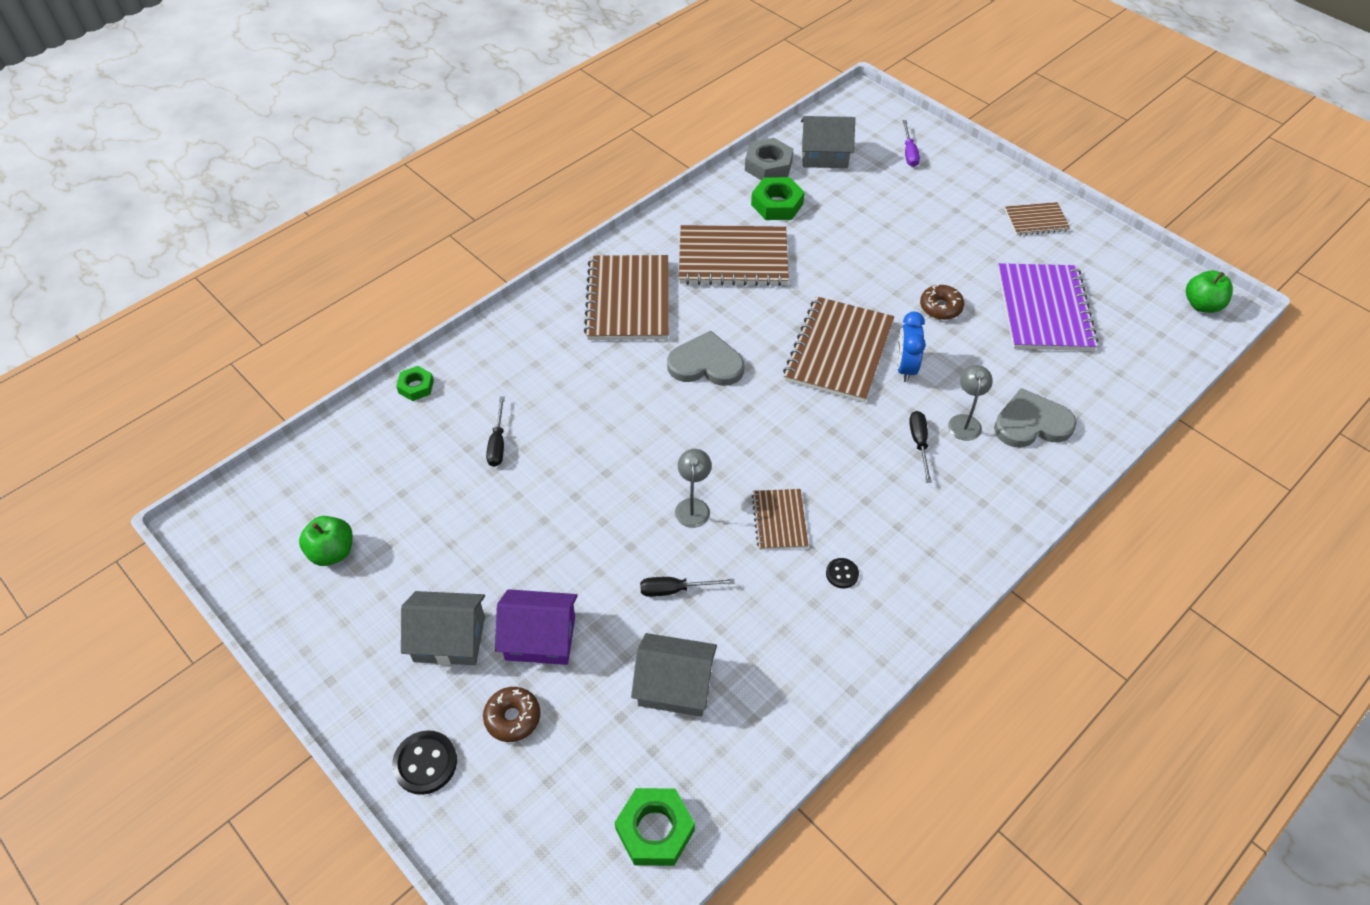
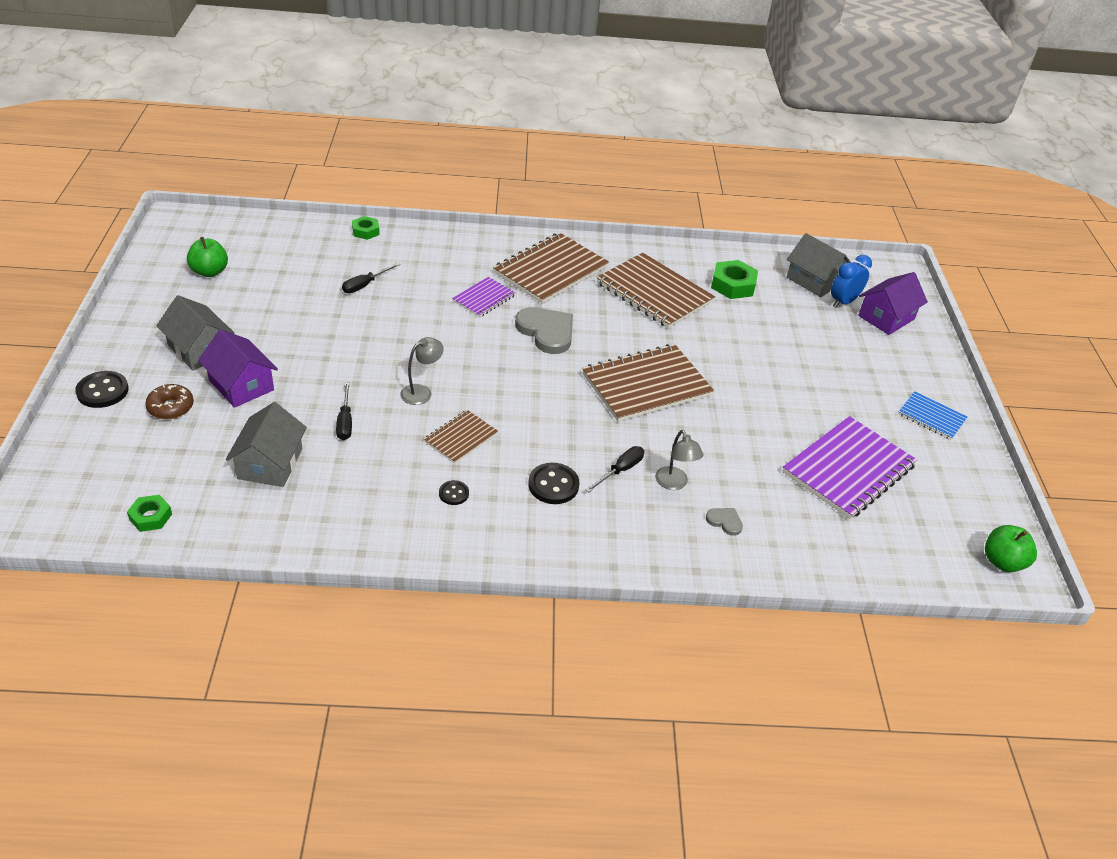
camera: 40 degrees right, 10 degrees down
(615, 373) = (484, 298): none -> purple notebook
(655, 830) = (150, 517): green nut -> green nut, size x0.62
(675, 590) = (345, 421): black screwdriver -> black screwdriver turned 135 degrees counterclockwise
(675, 685) = (270, 463): grey house -> grey house turned 45 degrees clockwise
(768, 165) = (761, 262): grey nut -> none
(895, 499) = (553, 485): none -> black button
(905, 368) = (679, 425): blue clock -> blue clock (843, 302)
(909, 153) = (886, 317): purple screwdriver -> purple house
(940, 307) = (763, 413): brown donut -> none
(964, 421) = (674, 484): grey lamp -> grey lamp turned 105 degrees clockwise
(1031, 423) = (725, 521): grey heart -> grey heart, size x0.47
(1036, 220) = (931, 417): brown notebook -> blue notebook

